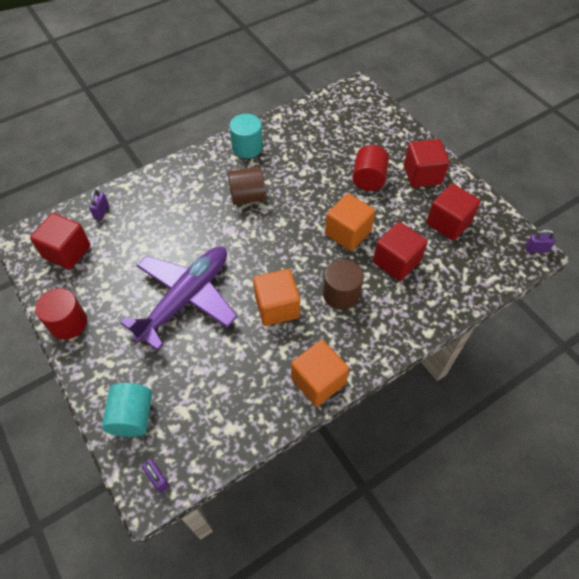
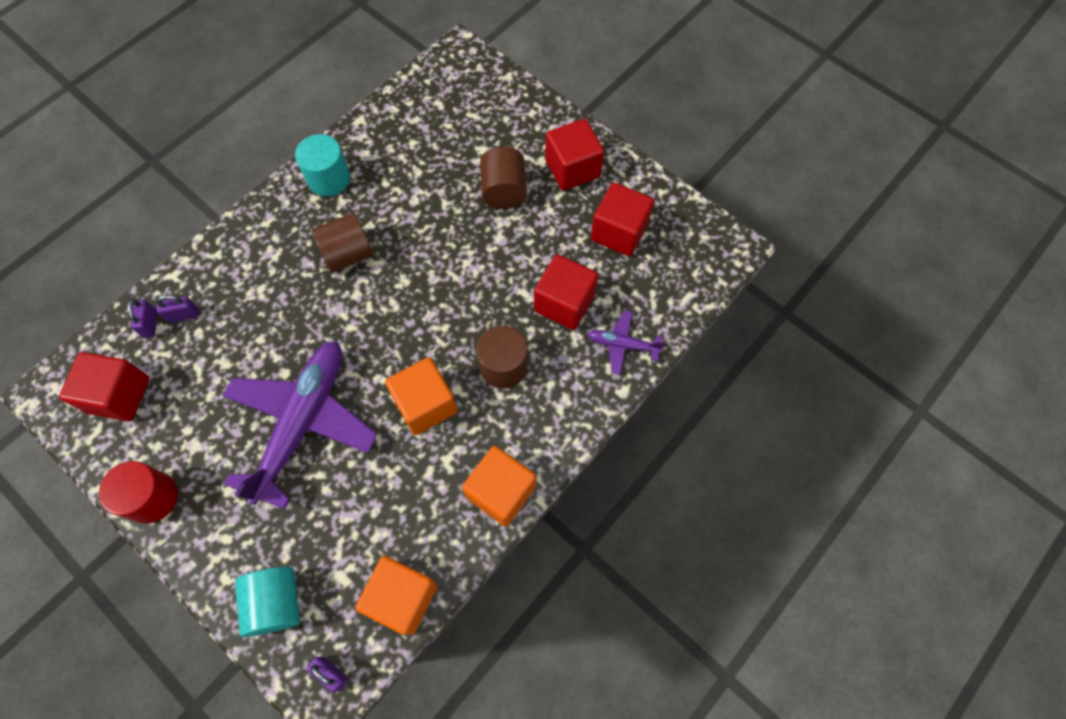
camera: 15 degrees left, 10 degrees up
(348, 233) = (493, 276): orange cube -> orange cube (402, 597)
(368, 179) = (504, 191): red cylinder -> brown cylinder
(435, 300) = (622, 345): none -> purple plane
(536, 249) = (733, 244): purple padlock -> purple padlock (183, 315)

